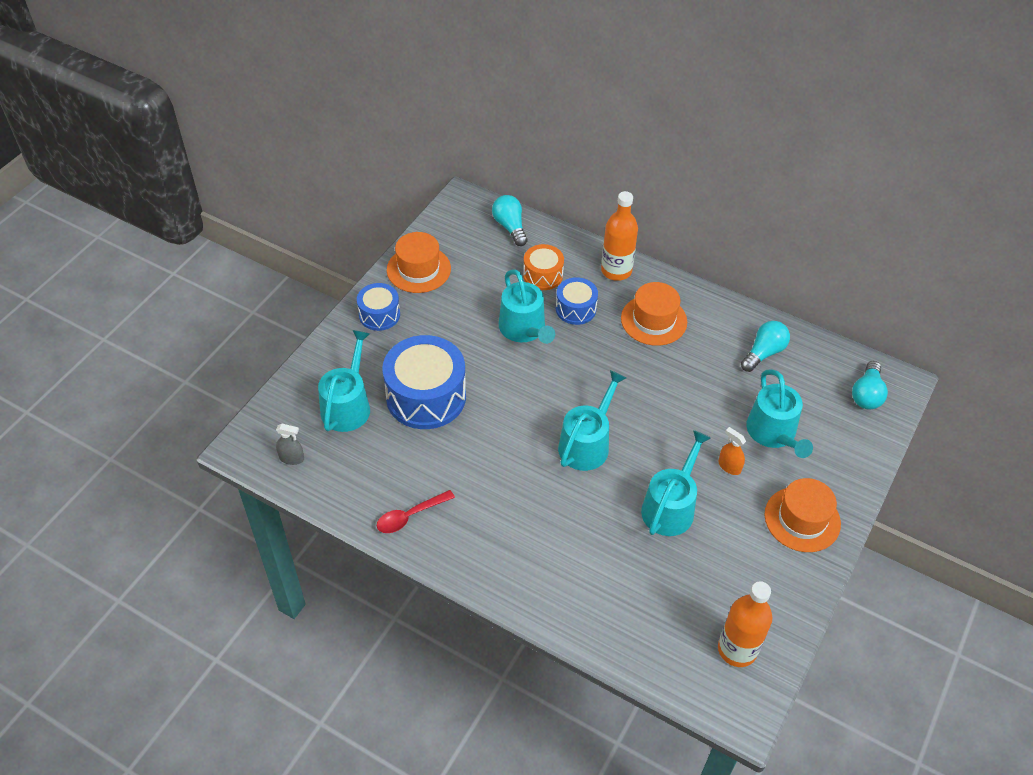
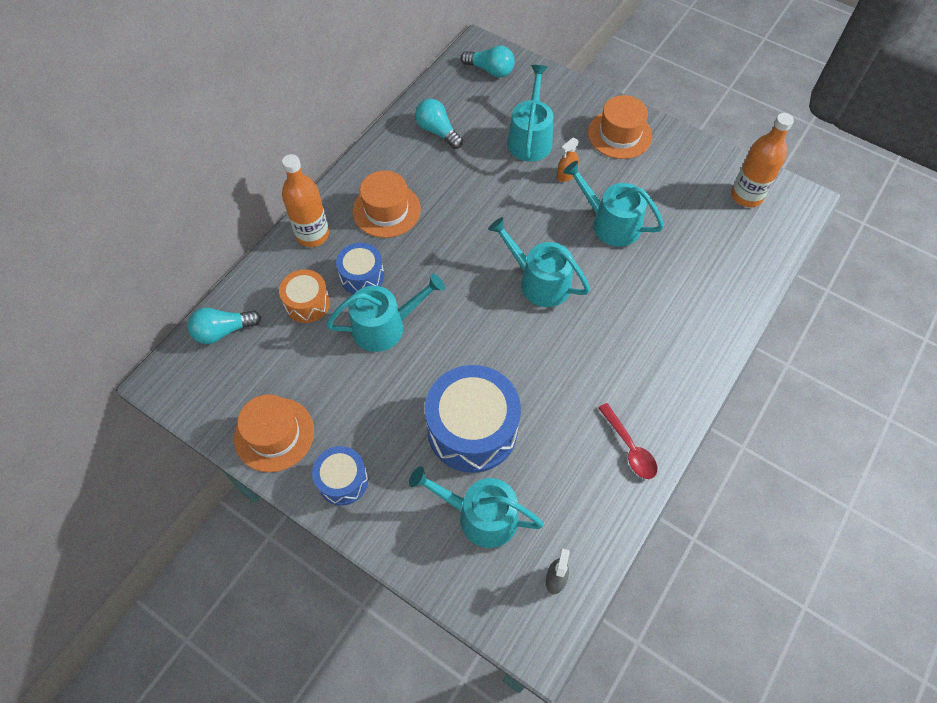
camera: 85 degrees left, 10 degrees up
(773, 433) = (530, 139): turquoise watering can -> turquoise watering can turned 75 degrees counterclockwise

